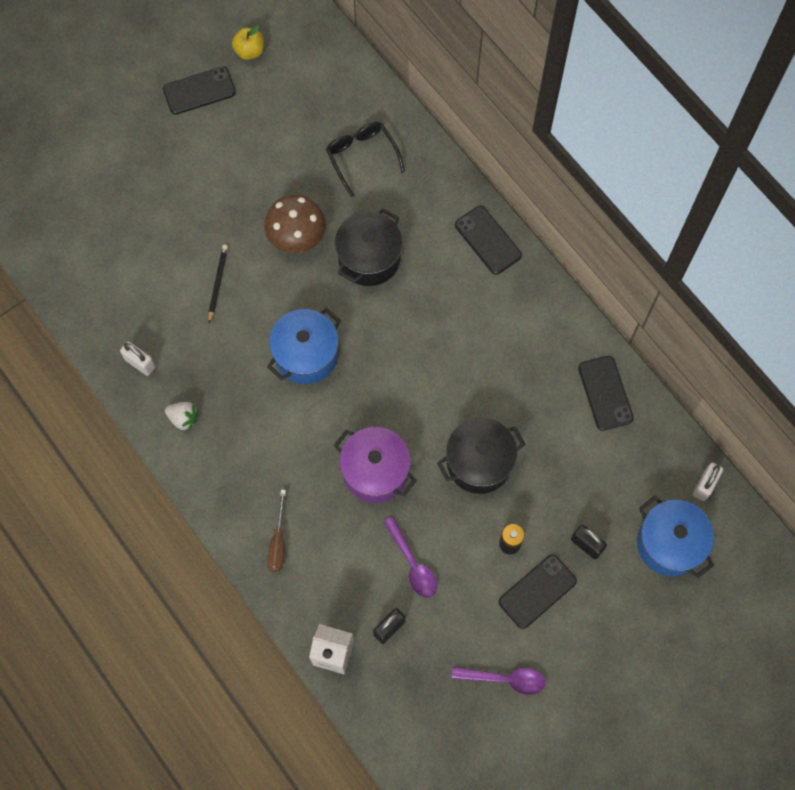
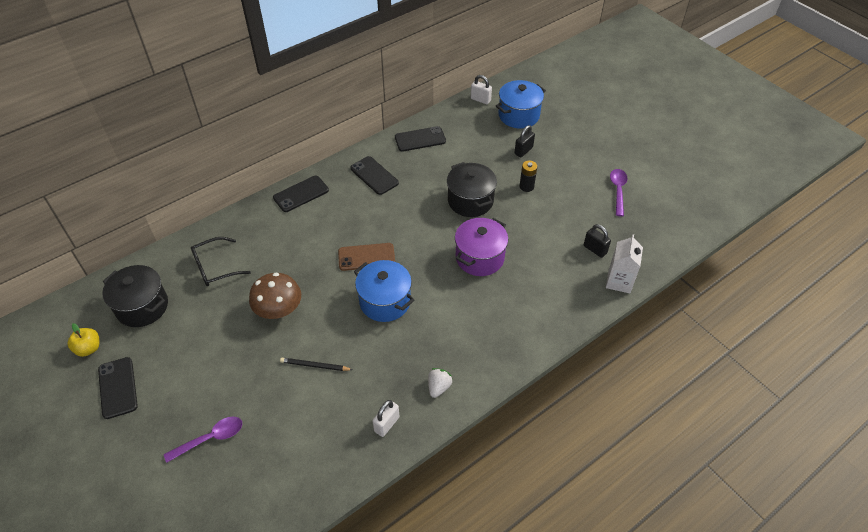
camera: 90 degrees left, 20 degrees down
(278, 542) = (540, 317): brown screwdriver -> none
(369, 258) = (306, 262): black pot -> black pot (142, 307)
(377, 330) = (366, 257): none -> brown phone
(412, 564) = (546, 237): purple spoon -> purple spoon (210, 438)
(537, 591) = (557, 174): black phone -> black phone (374, 176)

